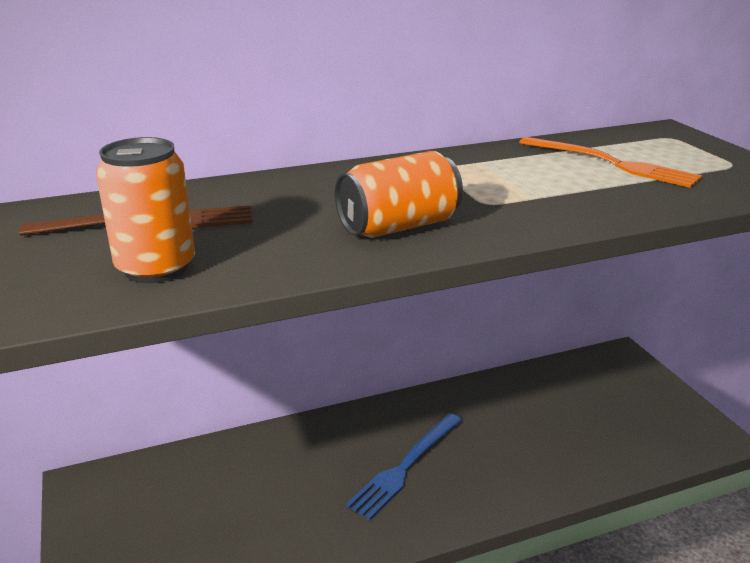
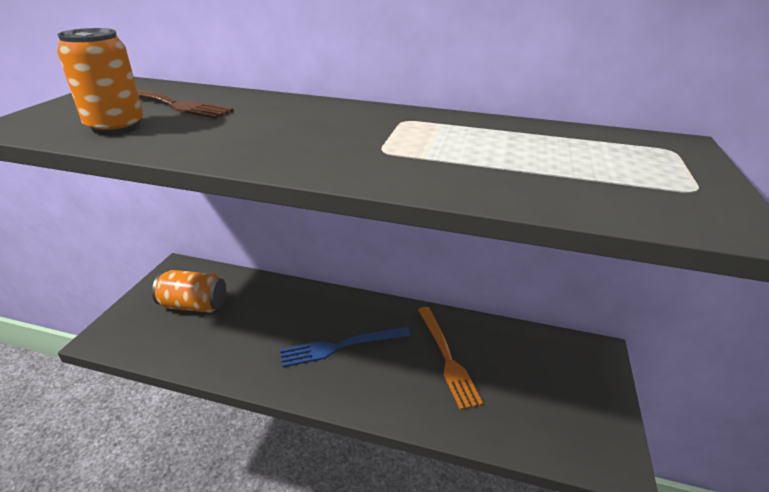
camera: 35 degrees right, 5 degrees up
(398, 226) = (288, 147): orange can -> orange can (194, 305)
(611, 163) = (558, 154): orange fork -> orange fork (446, 357)

